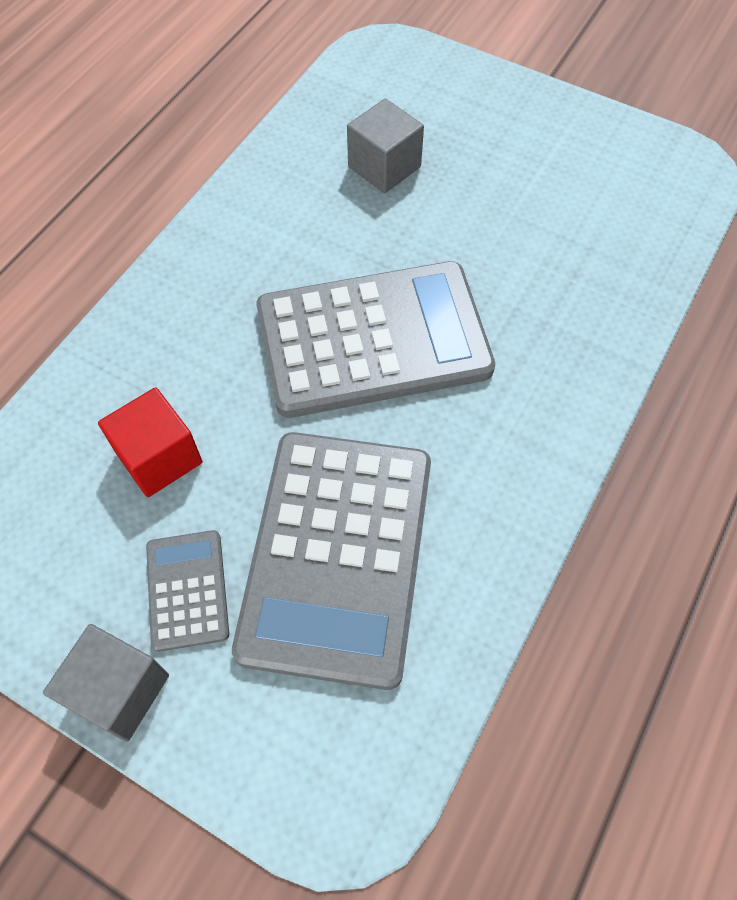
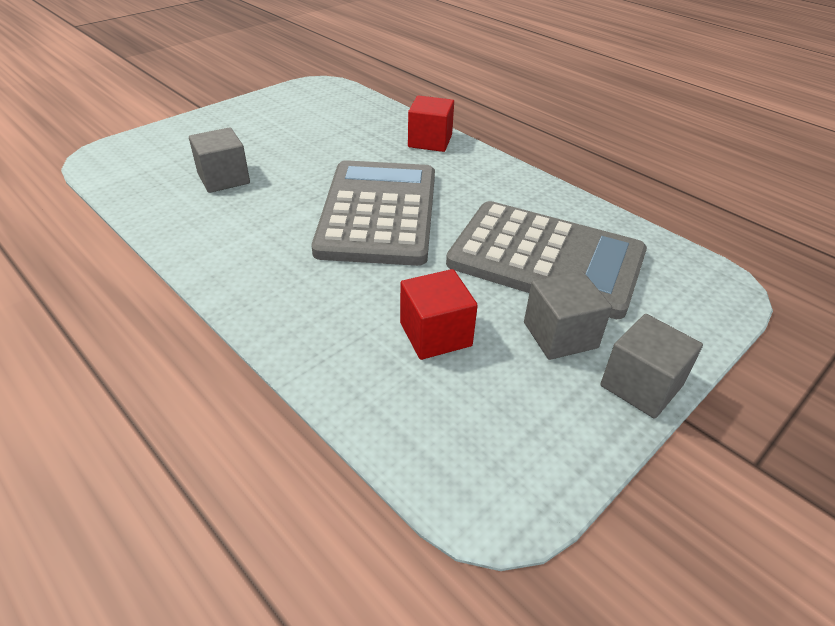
camera: 75 degrees left, 20 degrees down
(187, 590) = (560, 335): grey calculator -> grey cube
(592, 349) = (430, 141): none -> red cube

